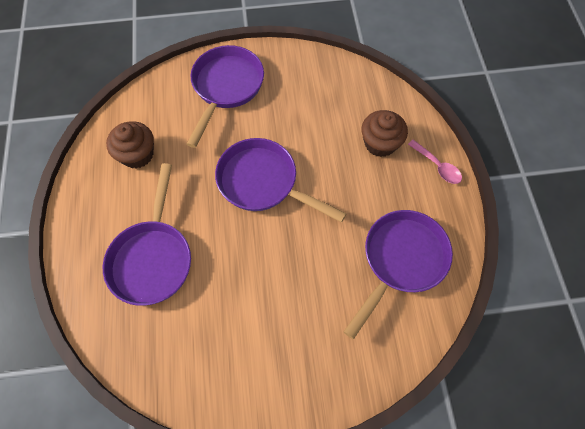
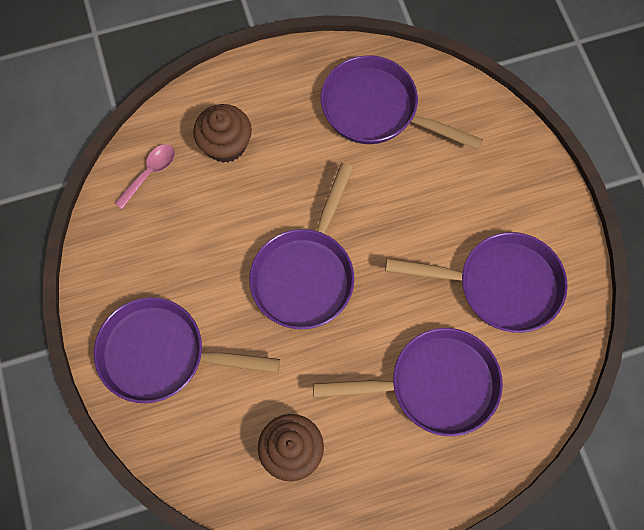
camera: 100 degrees left, 5 degrees up
(219, 330) = (500, 285): none -> purple pan
(437, 166) = (248, 80): pink spoon -> pink spoon (150, 173)

